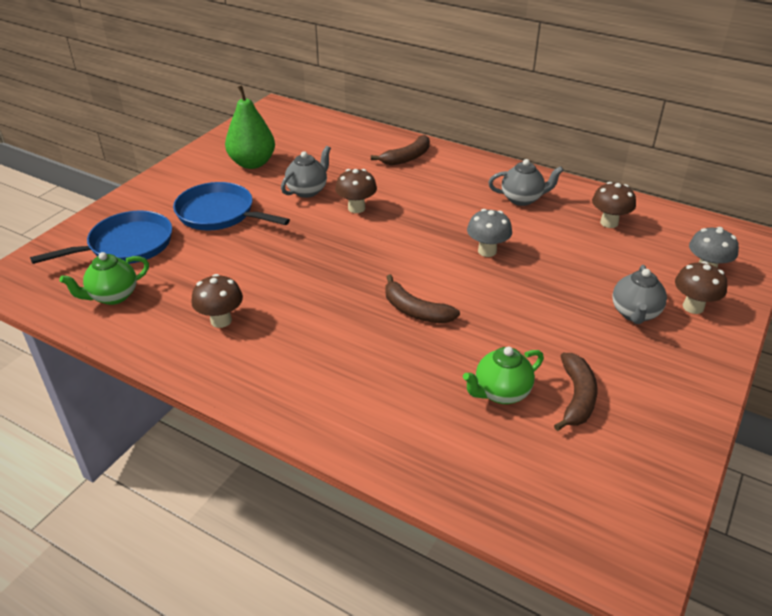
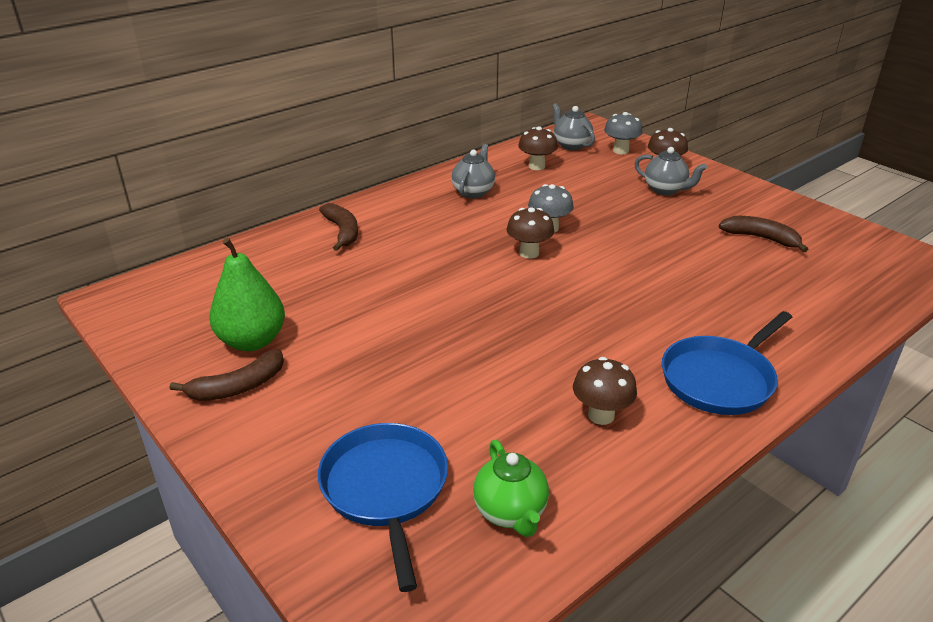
camera: 70 degrees left, 5 degrees down
(219, 213) = (361, 387): blue pan -> blue pan (720, 379)
(307, 191) = (360, 309): grey teapot -> grey teapot (571, 145)
(356, 208) = (424, 283): brown mushroom -> brown mushroom (529, 253)
(415, 310) = (627, 285): brown banana -> brown banana (238, 387)
(501, 393) = (752, 268): green teapot -> none

